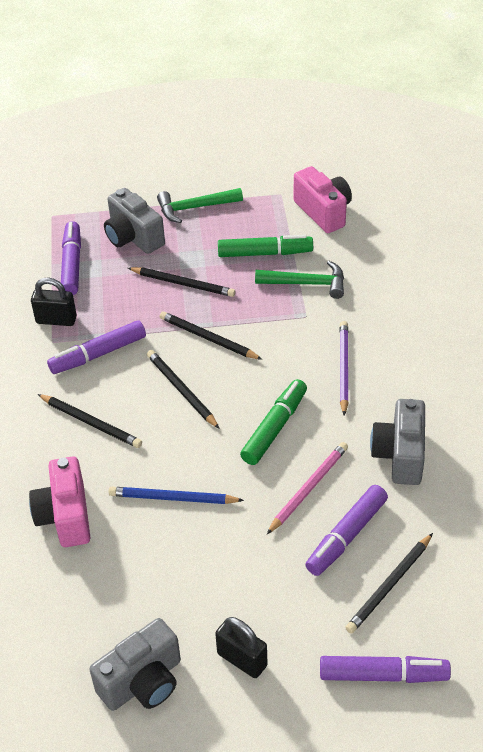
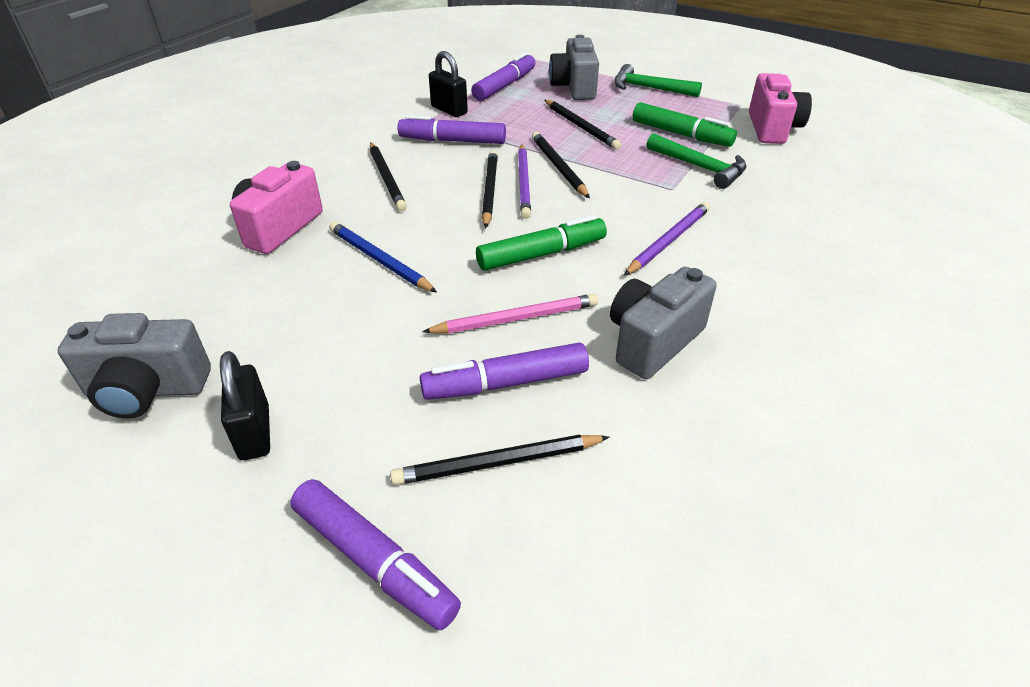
camera: 35 degrees right, 5 degrees down
(199, 368) = (524, 183): none -> purple pencil

